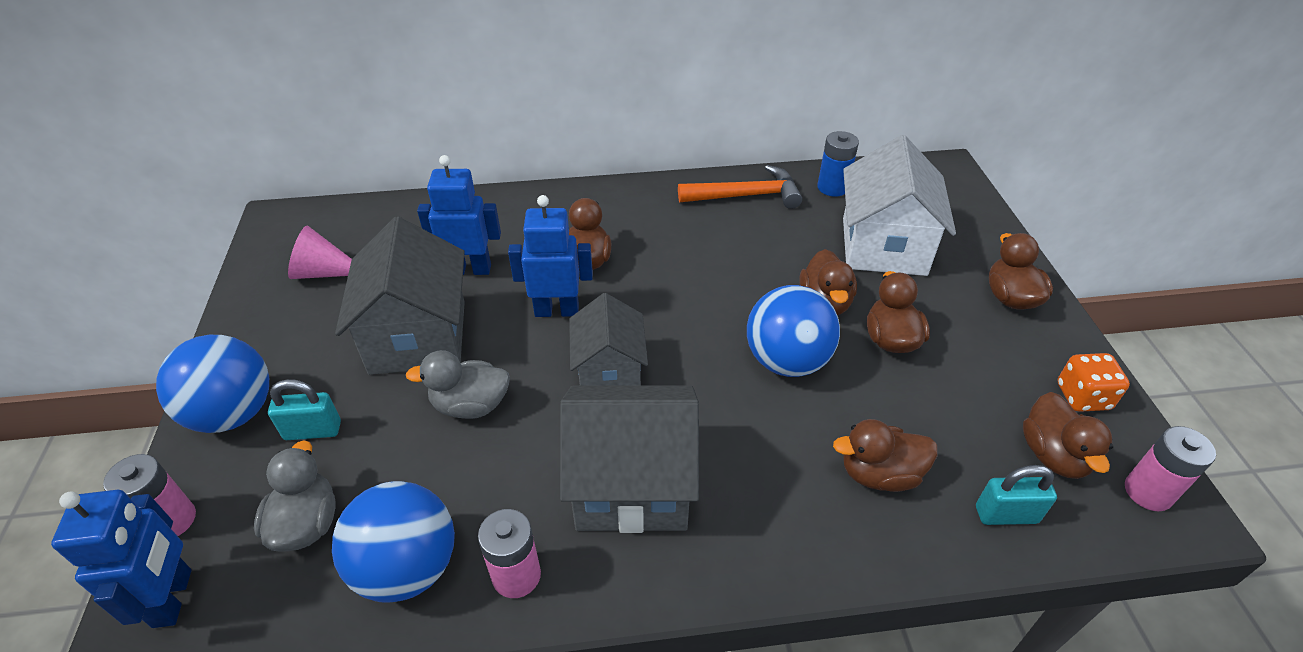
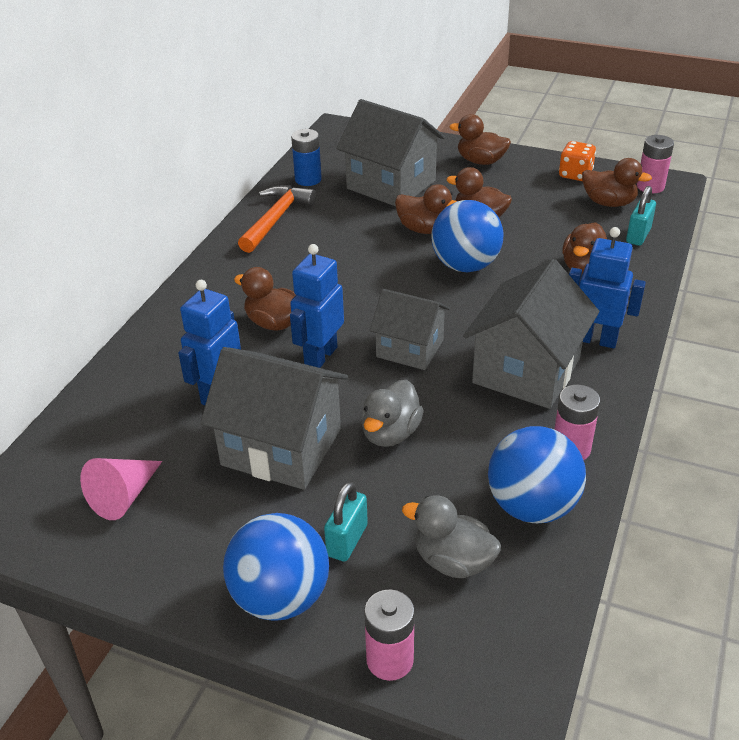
camera: 60 degrees left, 5 degrees down
(173, 598) = (481, 664): blue robot -> blue robot (595, 339)
(883, 246) = (391, 185): white house -> grey house

